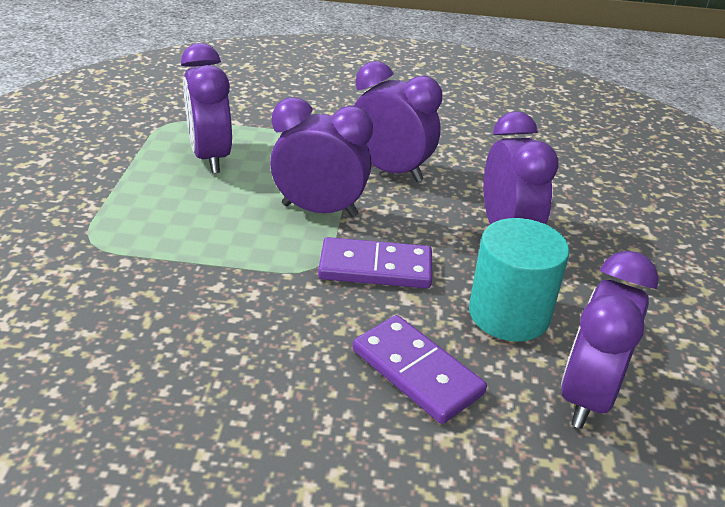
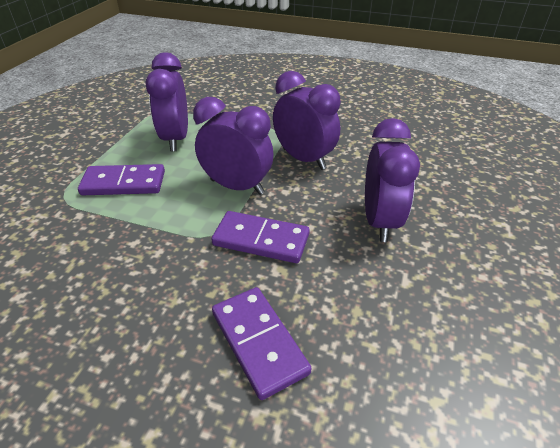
camera: 15 degrees right, 5 degrees up
(167, 218) = (124, 183): none -> purple domino
(509, 314) = (358, 296): turquoise cylinder -> none
(587, 395) = (406, 391): purple clock -> none

